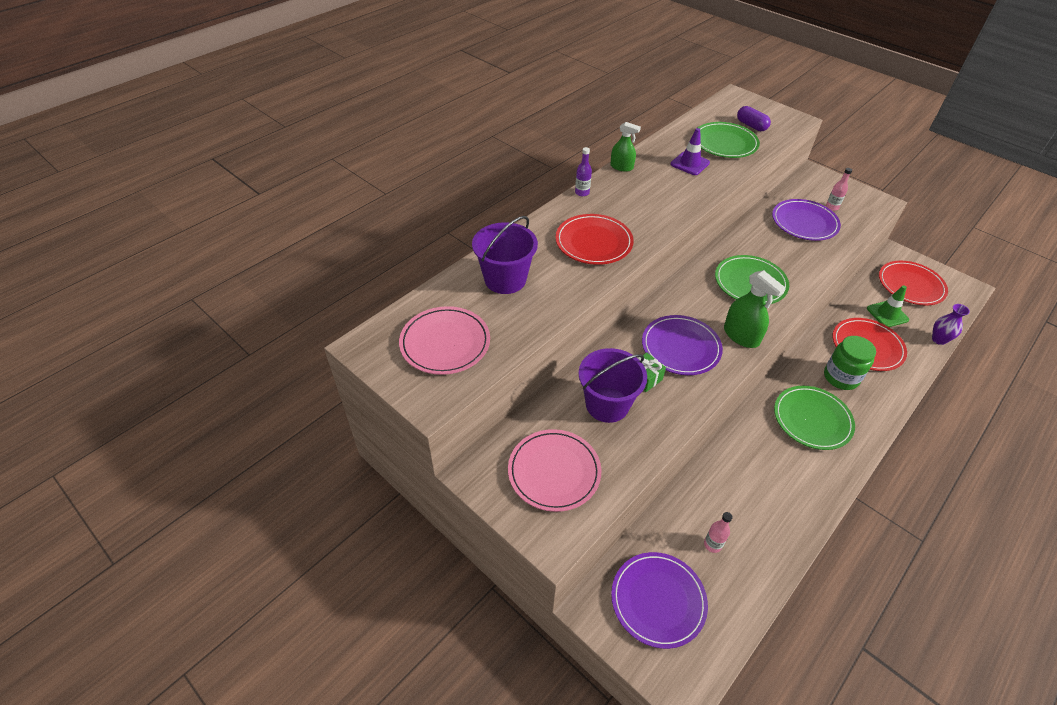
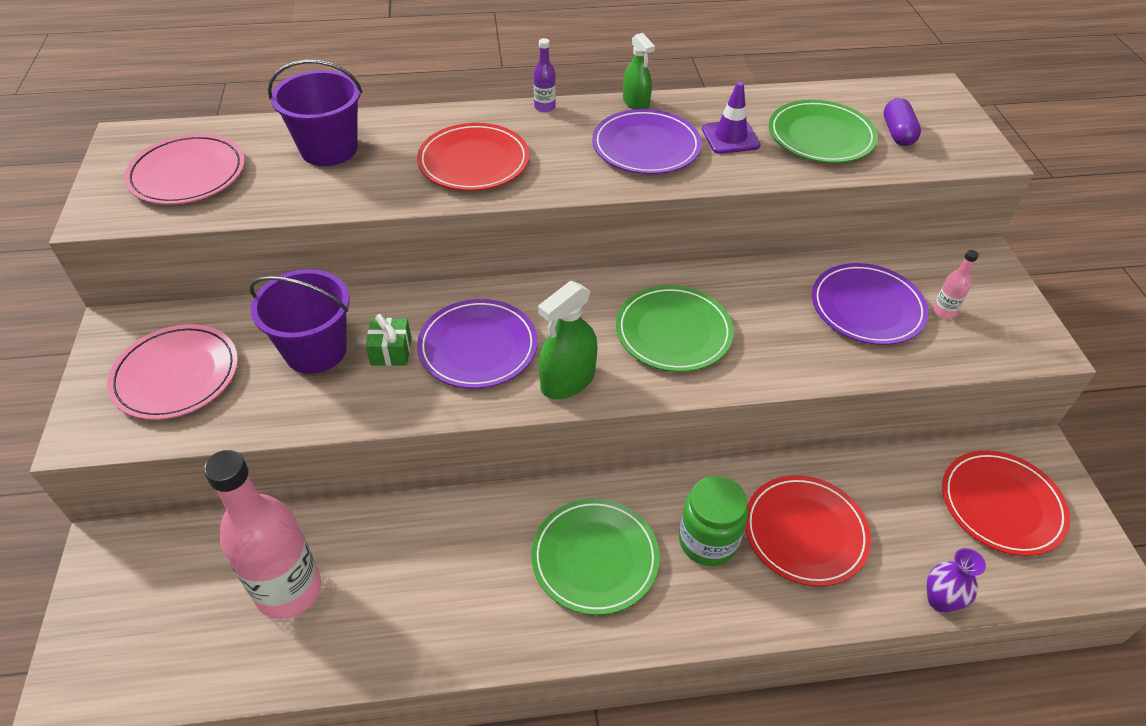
camera: 40 degrees right, 0 degrees up
(658, 600) = (164, 594): purple plate -> purple plate (646, 146)
(712, 544) = (289, 590): pink bottle -> pink bottle, size x2.46
(741, 336) = (568, 380): green spray bottle -> green spray bottle turned 45 degrees clockwise
(887, 314) = (901, 515): green traffic cone -> none

